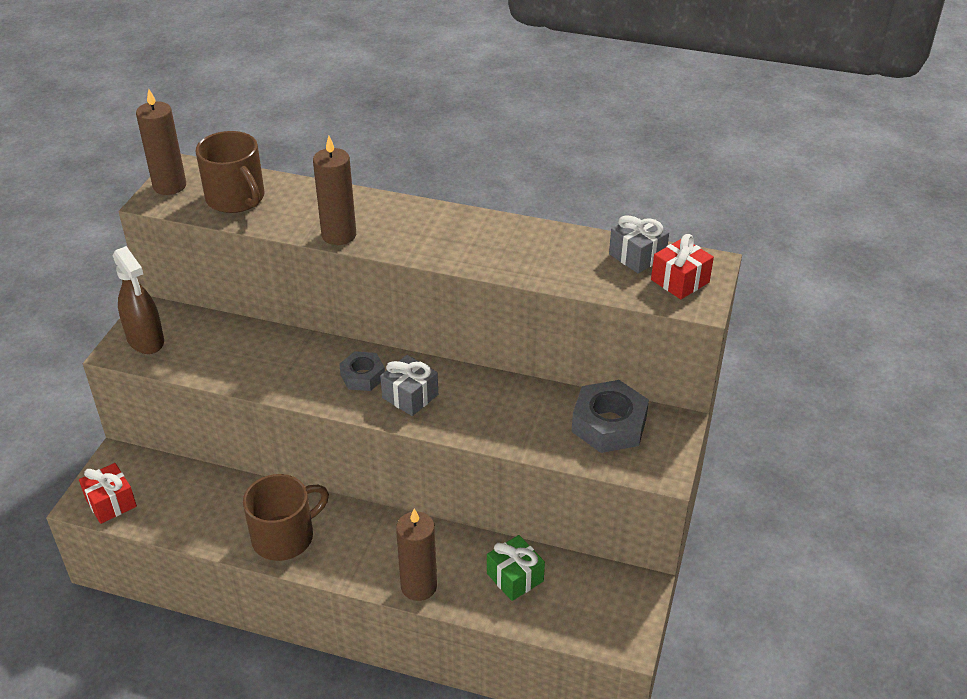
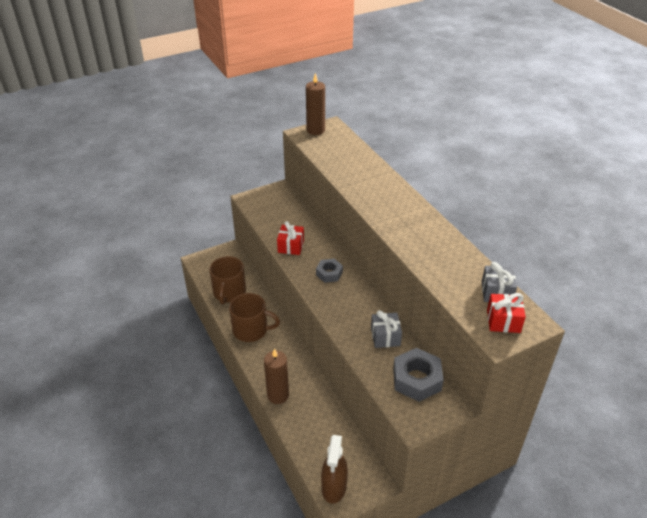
camera: 45 degrees right, 0 degrees up
(111, 503) = (207, 267): red gift -> red gift (291, 246)
(146, 340) = (263, 200): brown spray bottle -> brown spray bottle (334, 487)
(236, 198) = (335, 150): brown mug -> brown mug (229, 292)
(339, 235) = (357, 192): brown candle -> none
(410, 396) = (338, 297): grey gift -> grey gift (385, 337)
(515, 577) = (323, 426): green gift -> none

